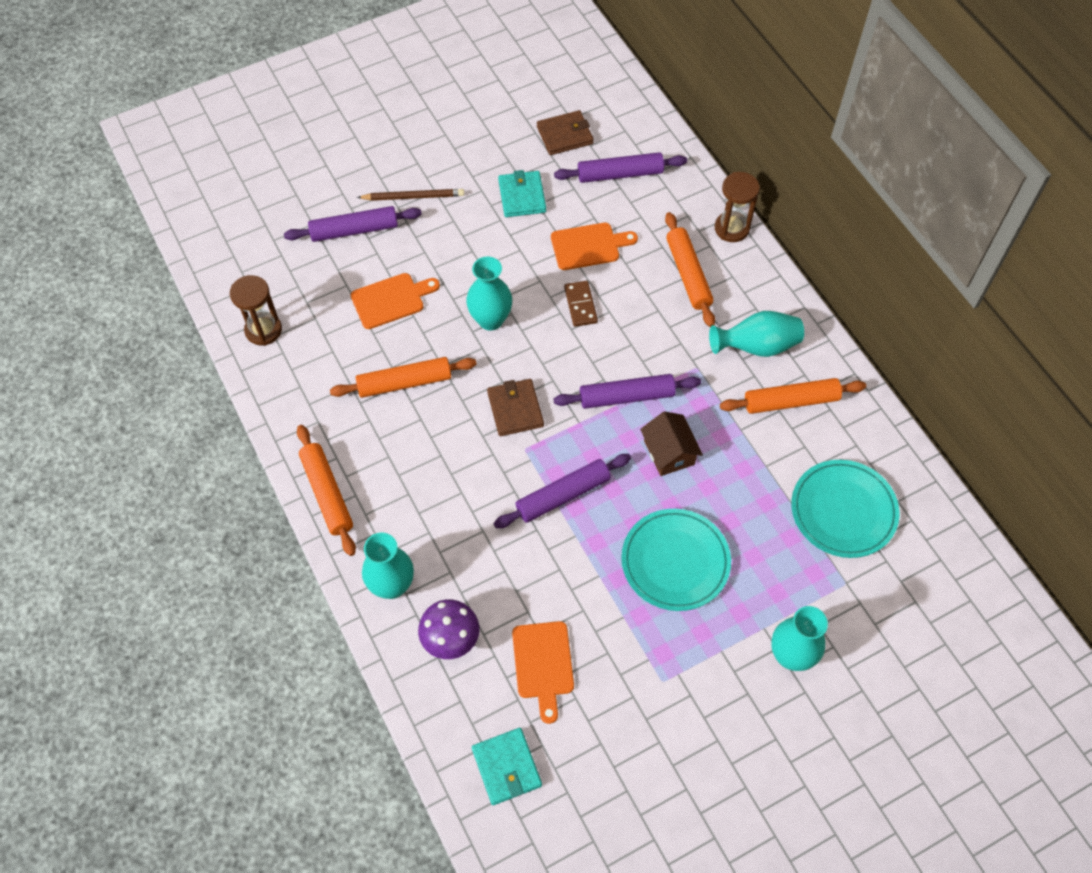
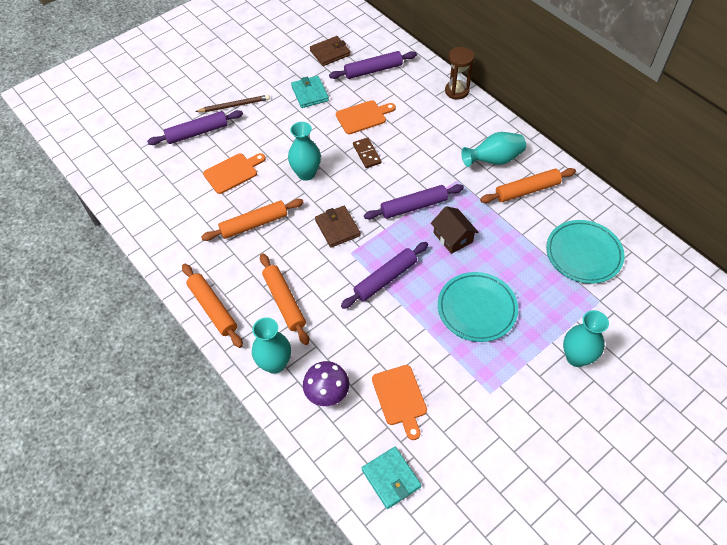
camera: 10 degrees left, 5 degrees down
(263, 330) = (144, 207): brown hourglass -> none
(688, 274) = (435, 123): orange rolling pin -> orange rolling pin (284, 302)

